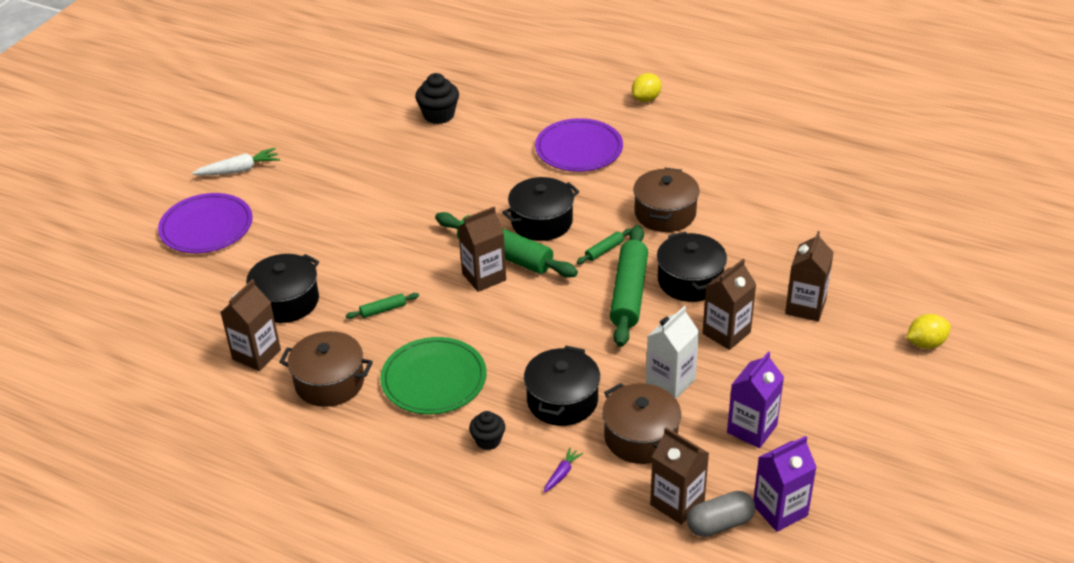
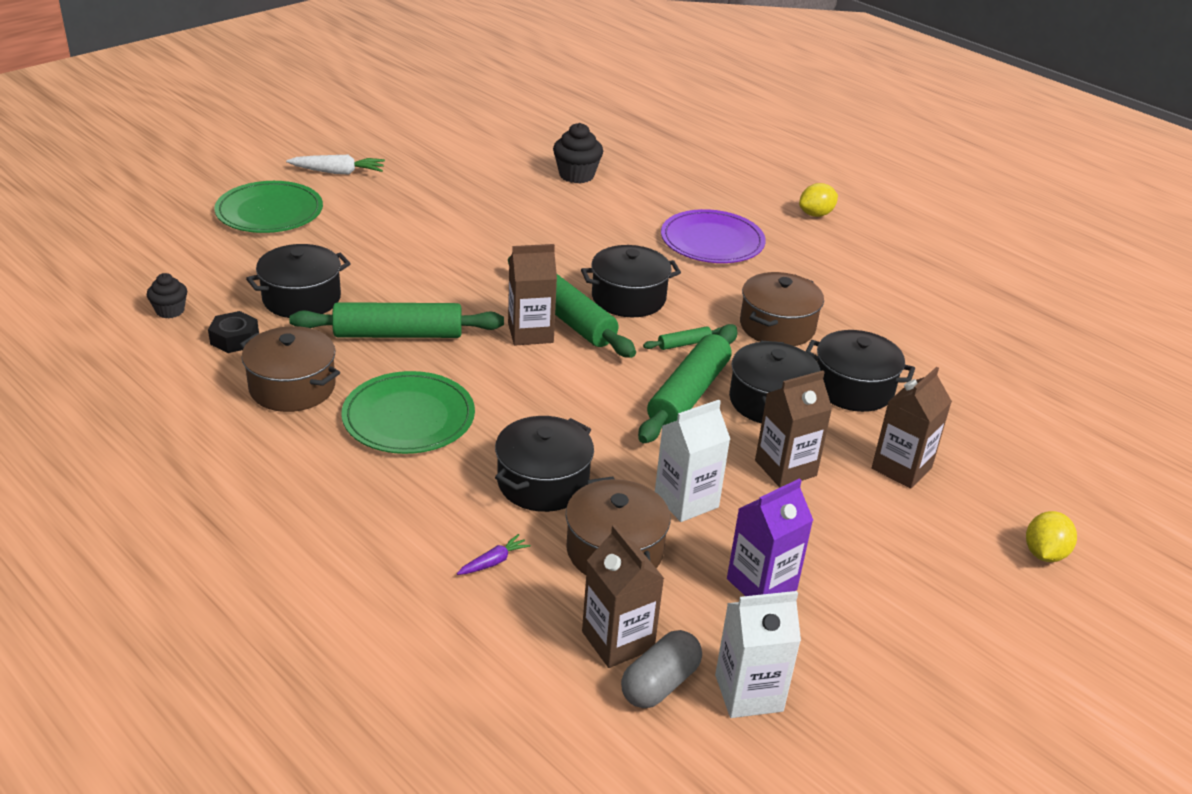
camera: 15 degrees right, 5 degrees down
(206, 227) = (269, 212): purple plate -> green plate
(256, 354) = (235, 339): brown carton -> black nut
(383, 310) = (398, 334): green rolling pin -> green rolling pin, size x2.29
(488, 440) = (429, 499): black cupcake -> black cupcake (170, 311)
(720, 524) = (660, 683): grey capsule -> grey capsule turned 45 degrees counterclockwise
(744, 251) = (853, 388): none -> black pot
(780, 510) = (748, 693): purple carton -> white carton
(925, 343) = (1044, 553): yellow lemon -> yellow lemon turned 60 degrees counterclockwise

